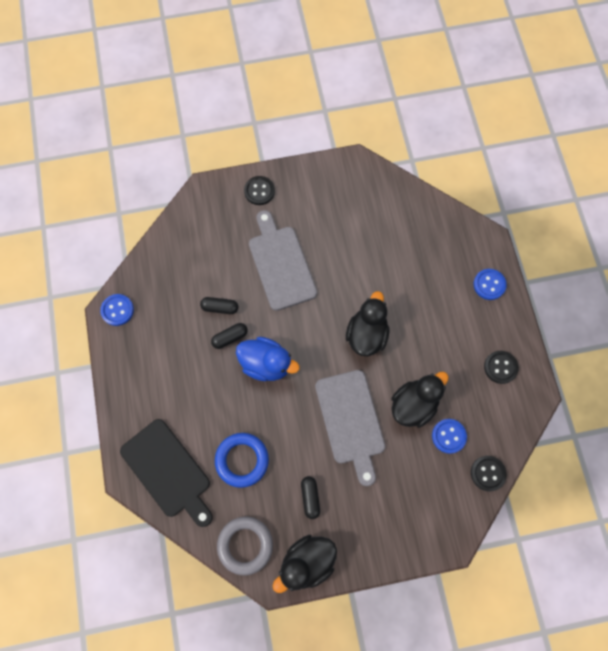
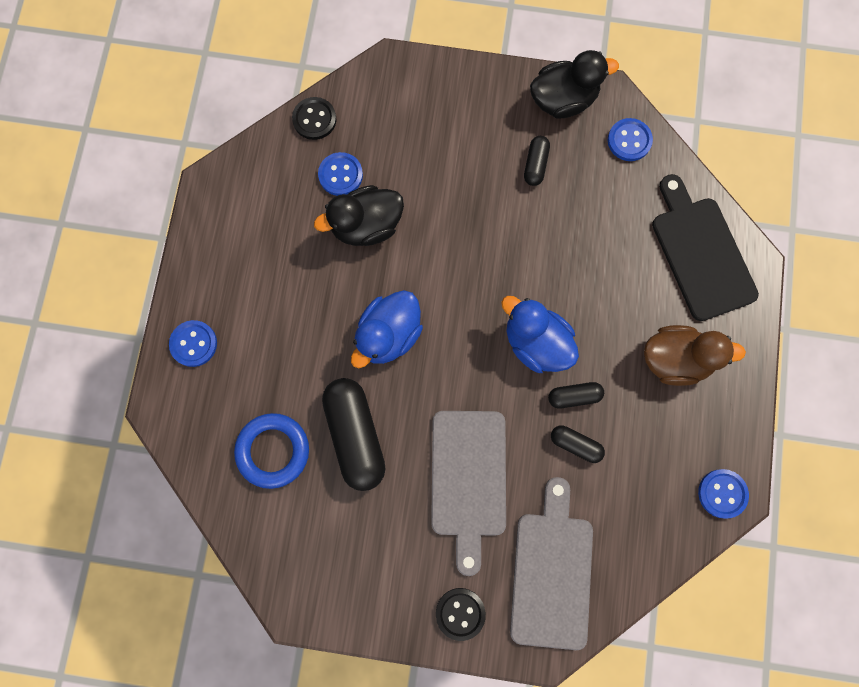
camera: 160 degrees left, 5 degrees up
(168, 386) = (675, 360): none -> brown duck
(242, 460) = (605, 234): blue ring -> blue ring (273, 451)
(245, 545) = (629, 140): grey ring -> blue button
(350, 421) = (453, 234): grey cutting board -> grey cutting board (552, 572)
(361, 265) = (355, 435): none -> black capsule
(366, 334) = (388, 335): black duck -> blue duck
(500, 367) = (236, 232): black button -> none

